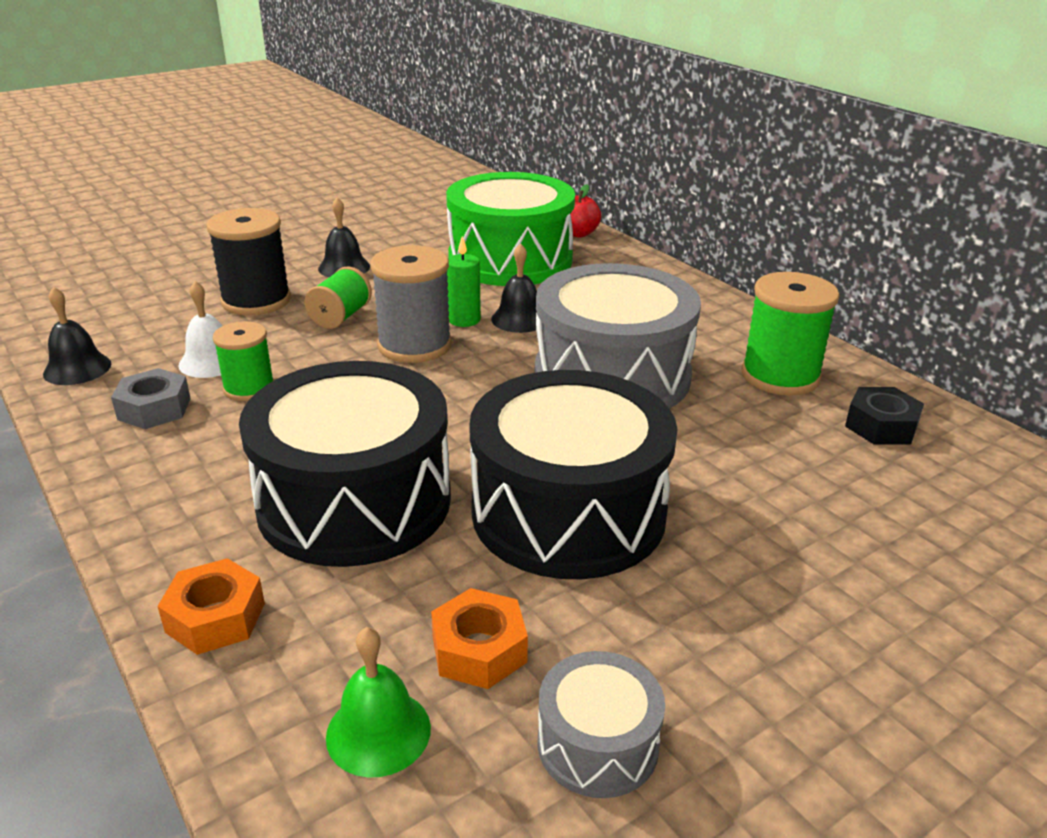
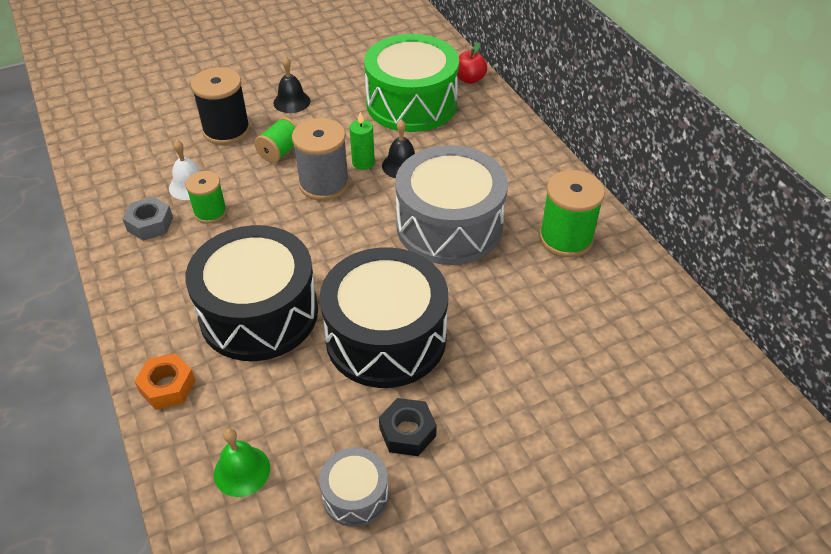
camera: 10 degrees right, 15 degrees up
(77, 368) = (106, 183): black bell -> none
(479, 649) = (307, 427): orange nut -> none
(881, 426) = (617, 291): black nut -> black nut (407, 432)

